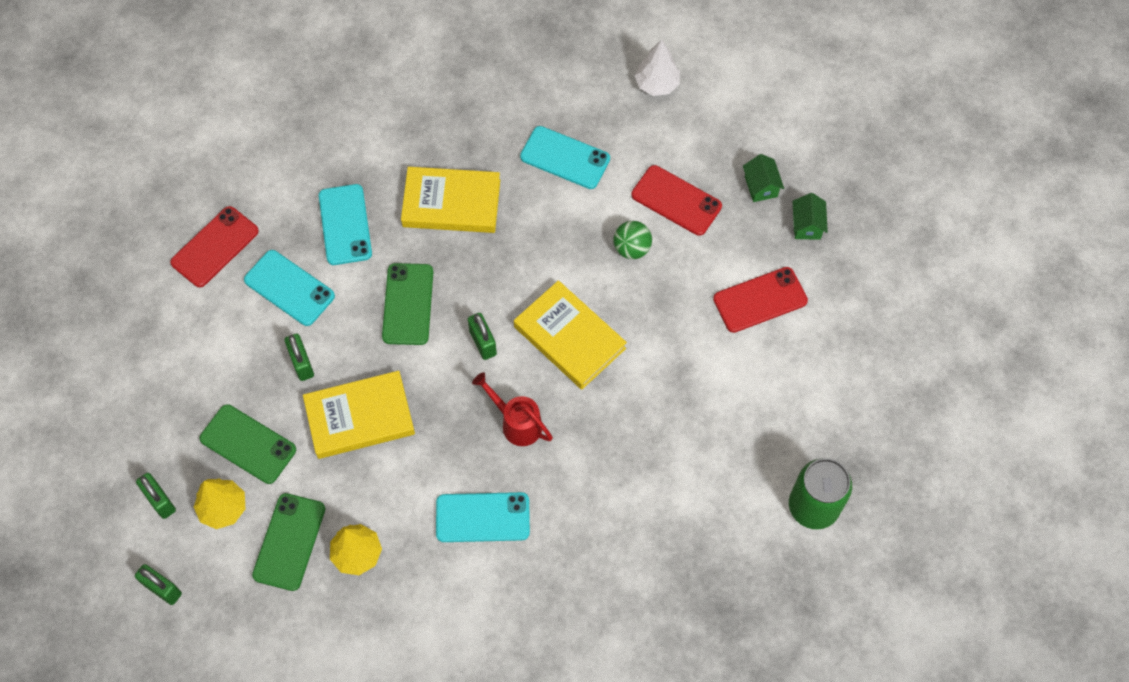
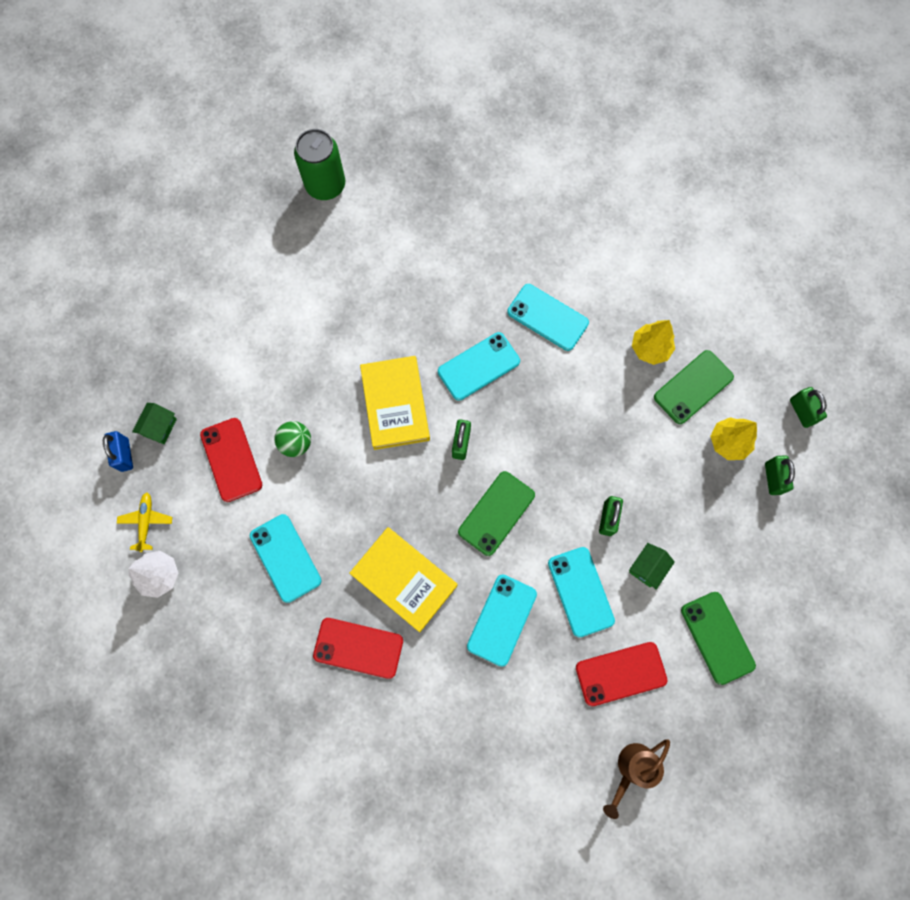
camera: 145 degrees left, 10 degrees up
(165, 186) = (632, 768): none -> brown watering can
(248, 444) = (684, 479): green phone -> green phone (717, 637)
(360, 417) = (589, 446): yellow book -> none
(517, 423) = (478, 366): red watering can -> turquoise phone
(703, 112) = (146, 522): none -> yellow plane
(760, 300) = (238, 341): red phone -> red phone (358, 647)
(769, 148) = (125, 455): none -> blue padlock
(807, 225) = (155, 373): green house -> green house (647, 567)

